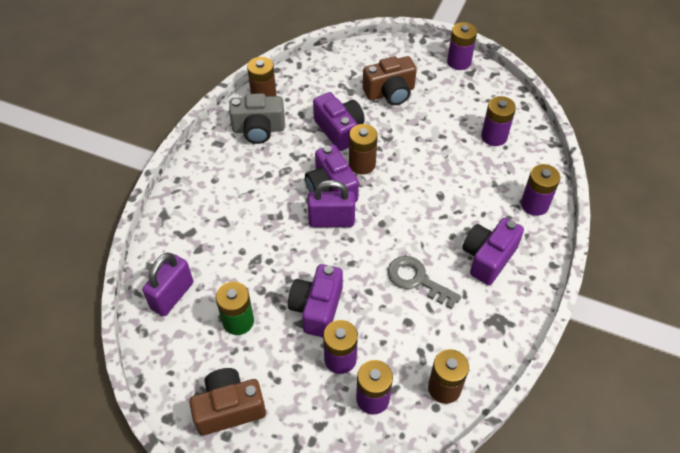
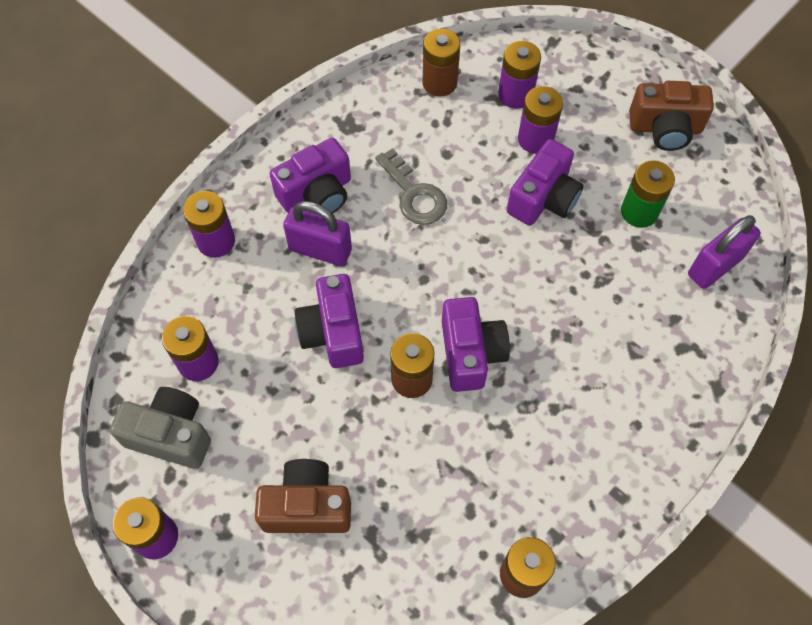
camera: 160 degrees left, 10 degrees up
(258, 129) = (548, 501): grey camera -> grey camera (171, 435)
(331, 221) = (488, 303): purple padlock -> purple padlock (320, 250)
(339, 130) = (421, 455): purple camera -> purple camera (333, 332)

